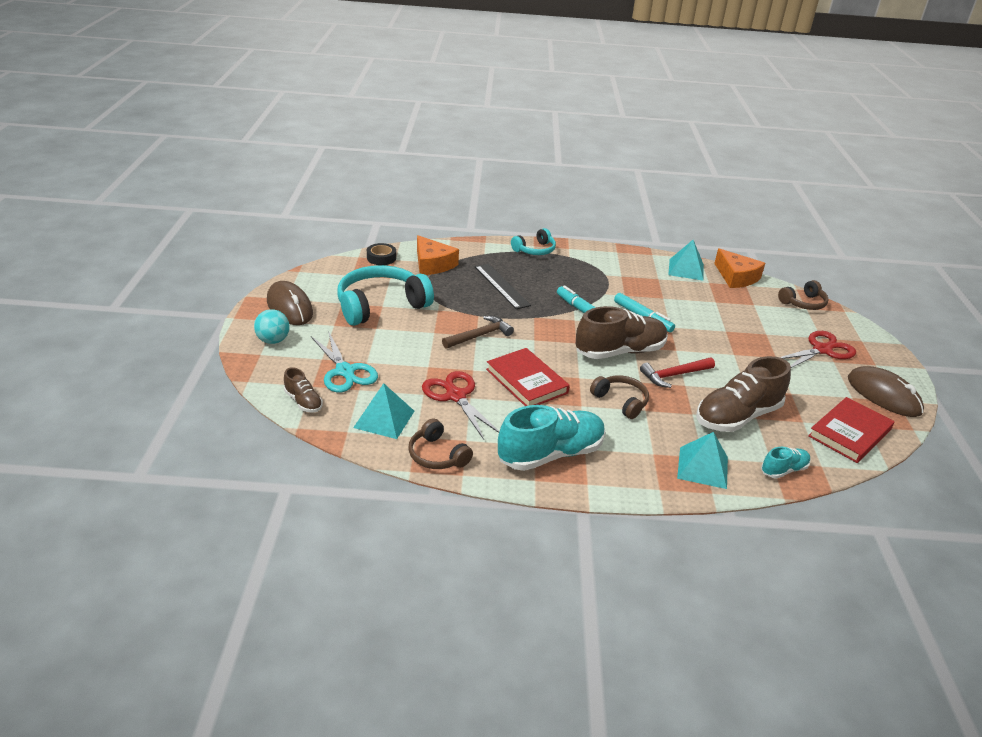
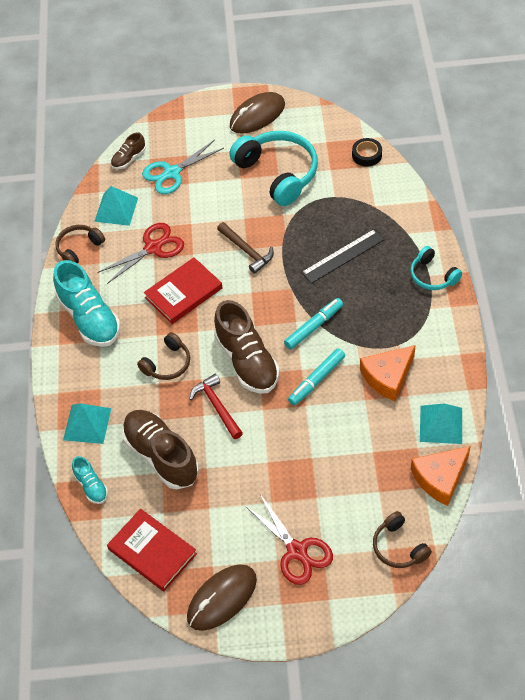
camera: 90 degrees right, 20 degrees up
(273, 340) = (204, 120): turquoise ball -> none
(432, 264) = (368, 195): orange cheese -> orange cheese (388, 377)

